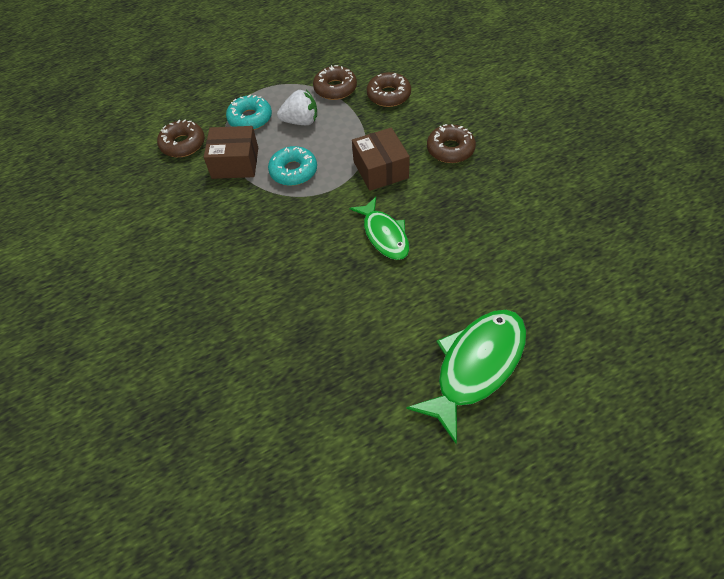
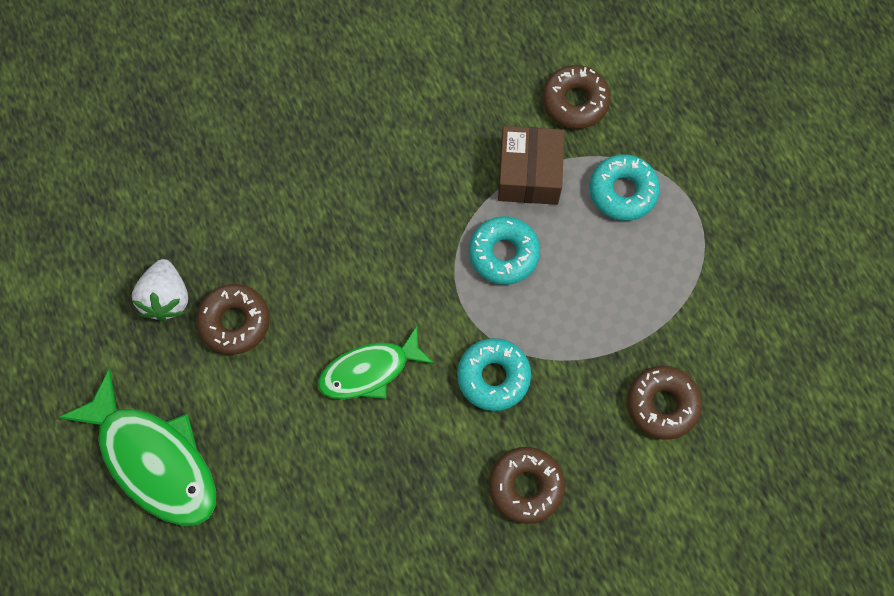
camera: 90 degrees right, 15 degrees up
(301, 121) = (610, 265): white strawberry -> white strawberry (166, 298)
(335, 88) = (685, 320): brown donut -> brown donut (234, 322)
(380, 170) = (493, 377): brown box -> turquoise donut

